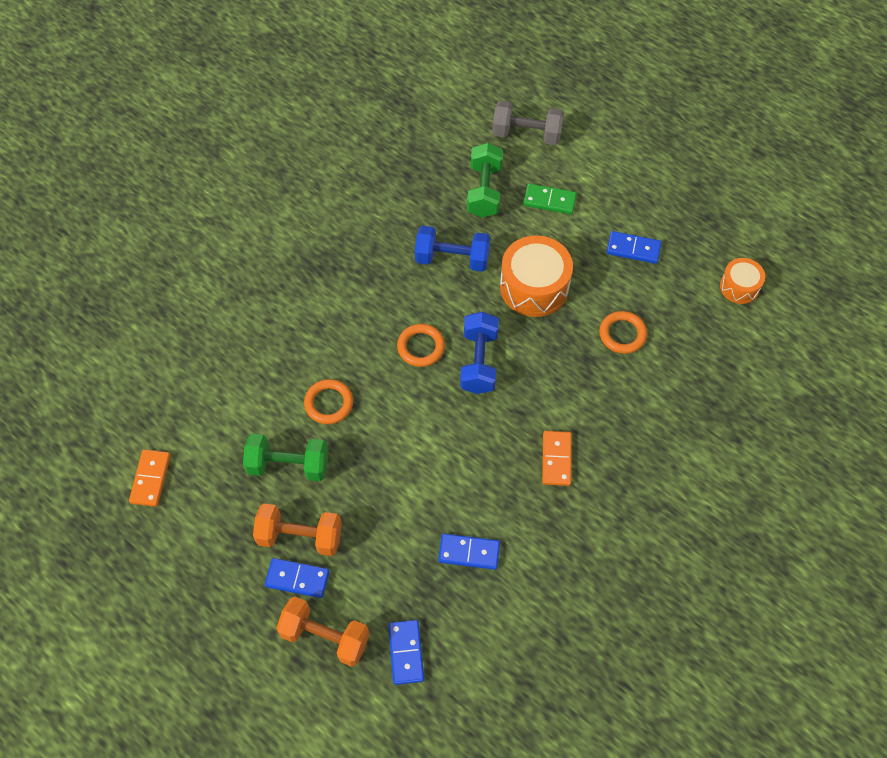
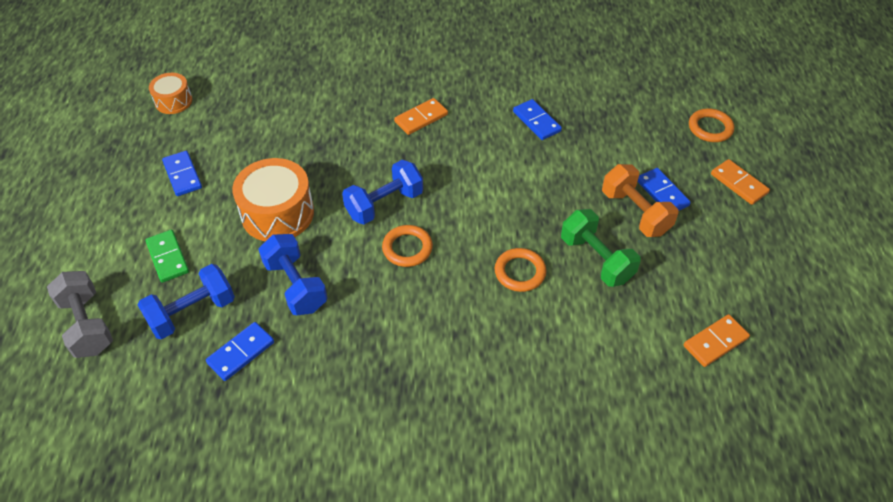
camera: 130 degrees left, 10 degrees down
(245, 655) = (738, 184): none -> orange domino
(325, 637) = (675, 153): orange dumbbell -> none
(406, 652) = (633, 111): blue domino -> blue domino (241, 353)
(484, 191) = (192, 312): green dumbbell -> blue dumbbell
(622, 334) = (278, 139): orange ring -> orange ring (710, 128)

